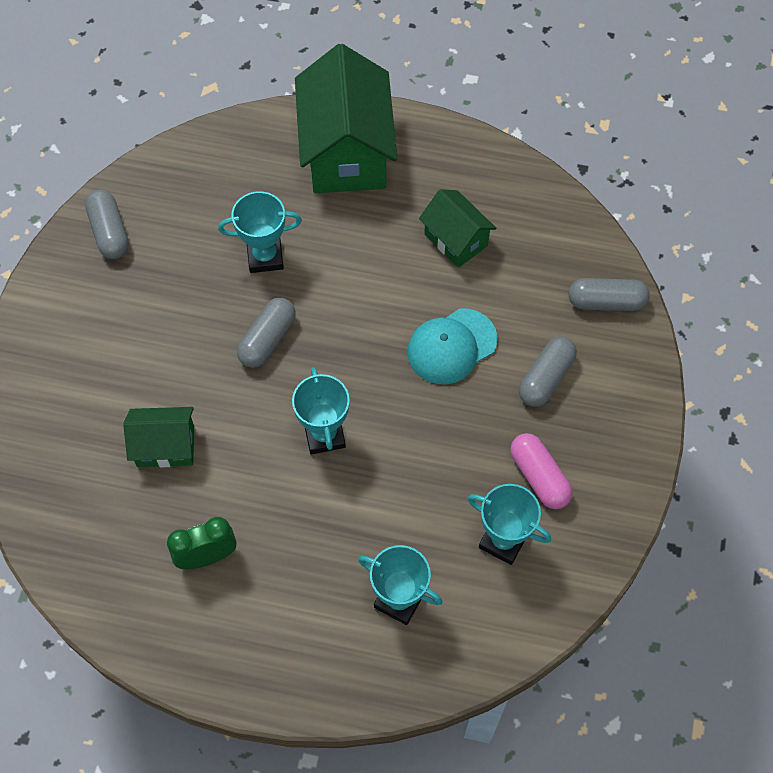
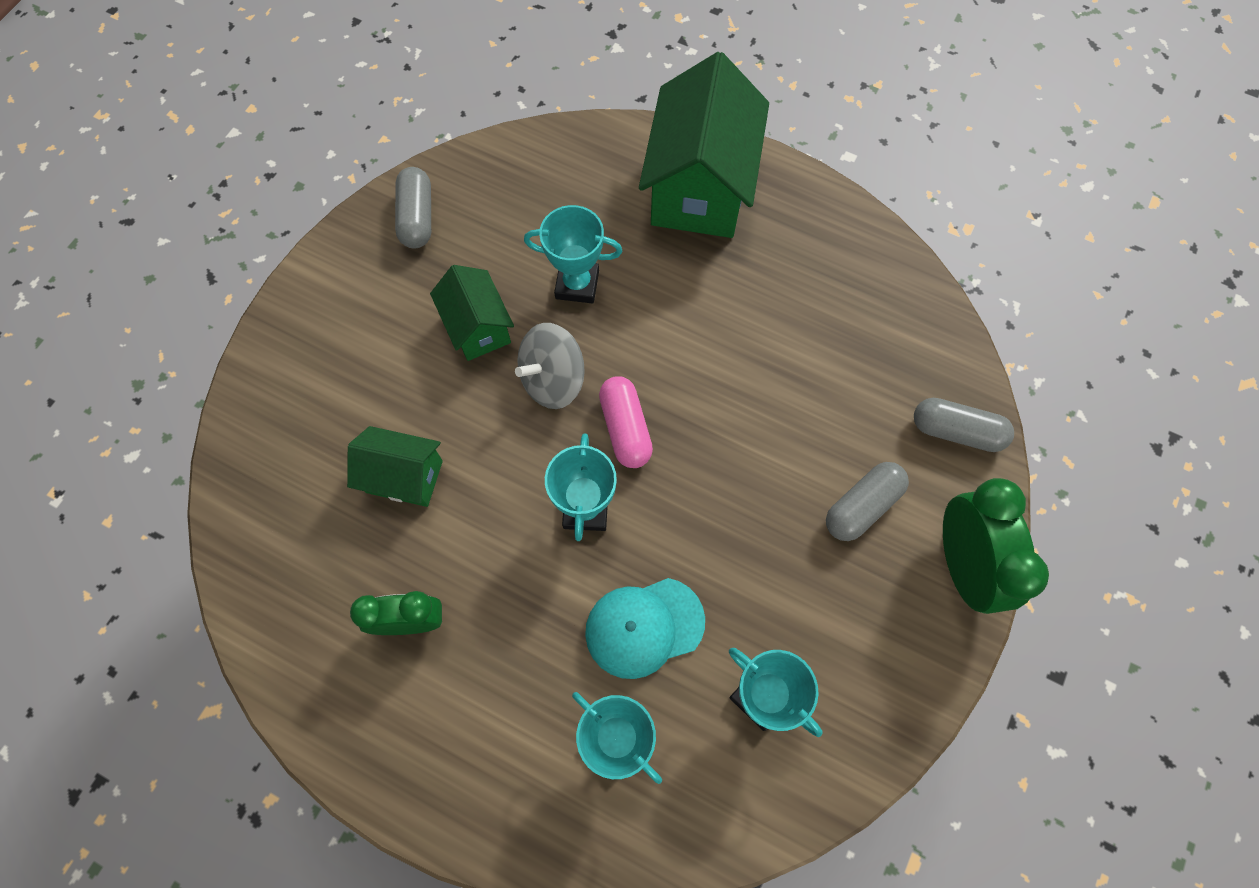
camera: 15 degrees right, 5 degrees up
(267, 339) = (553, 380): grey capsule -> grey spinning top
(451, 346) = (760, 440): turquoise cap -> turquoise cap (644, 627)
(456, 240) = (797, 315): green house -> green house (478, 327)
(539, 477) = (824, 627): pink capsule -> pink capsule (625, 428)
(634, 403) = (962, 564): none -> green clock

